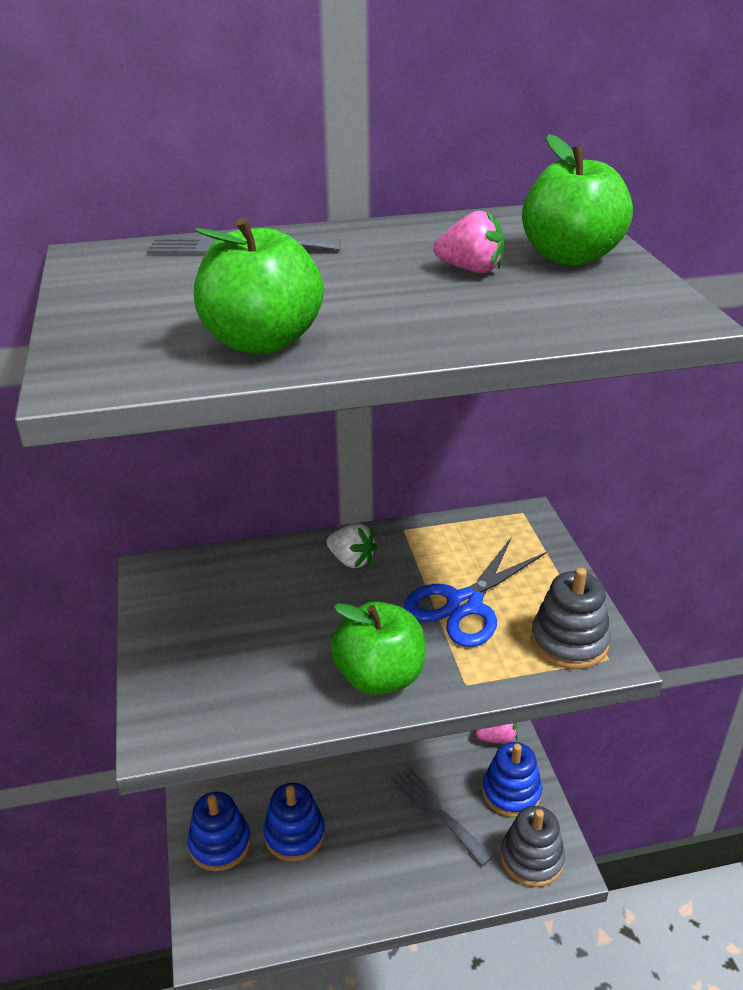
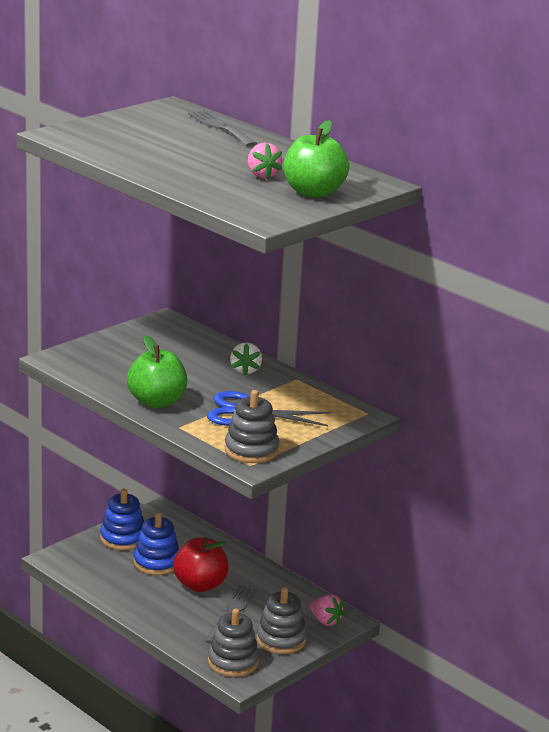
camera: 55 degrees right, 10 degrees down
(262, 342) = (125, 153): green apple -> none
(366, 814) = (200, 585): none -> red apple
(511, 792) = (281, 640): blue stacking toy -> grey stacking toy

